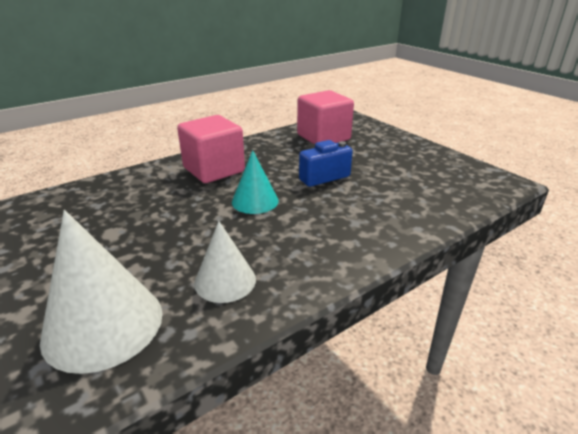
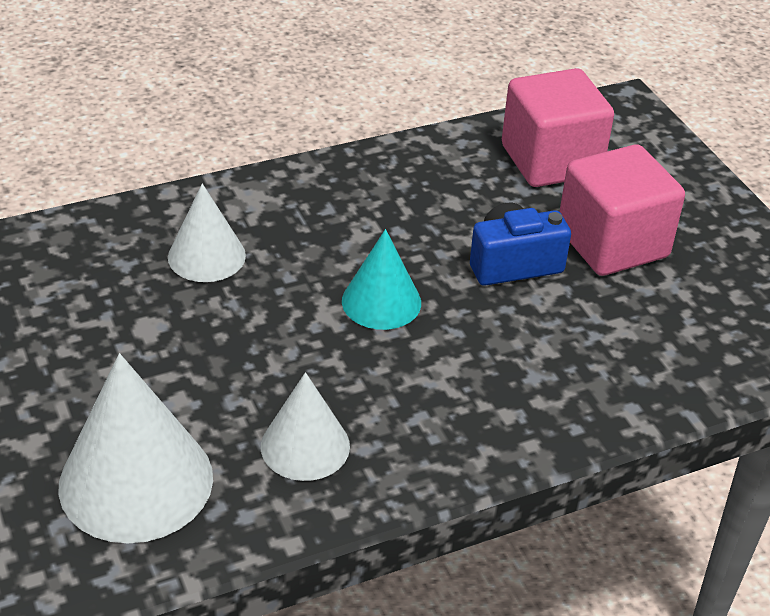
camera: 10 degrees right, 10 degrees up
(148, 195) = (206, 256): none -> white cone
(214, 170) = (325, 215): pink cube -> pink cube (612, 243)

